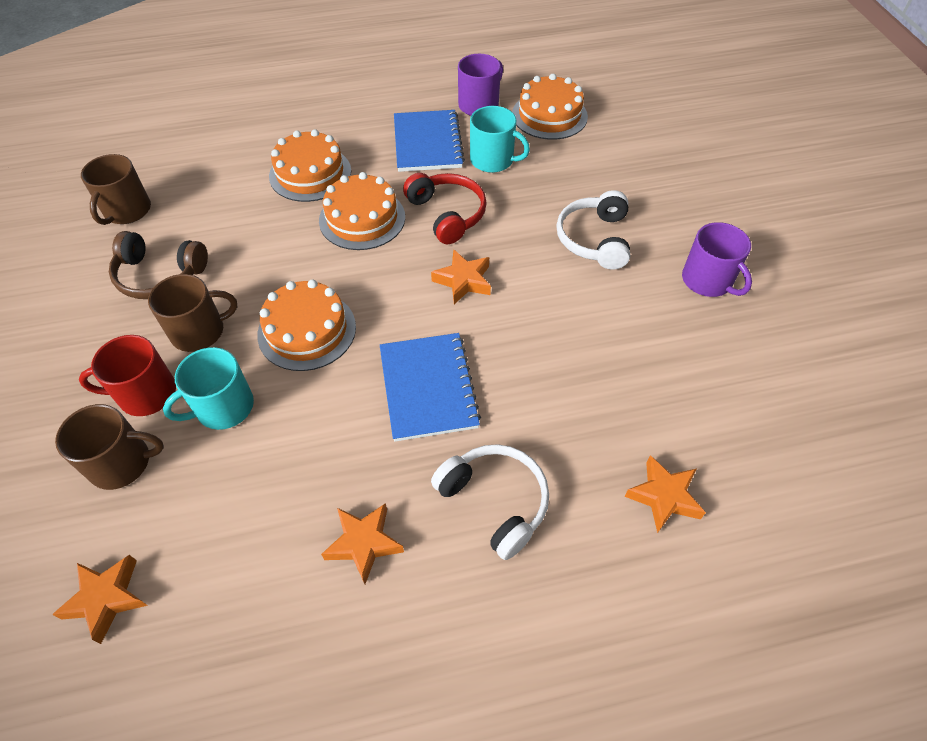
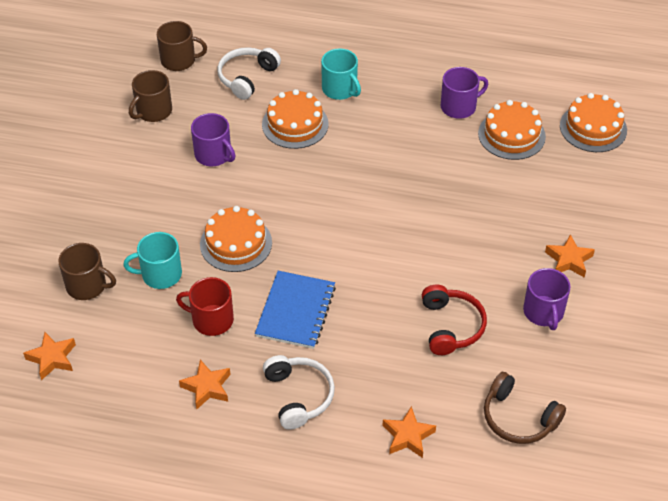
camera: 25 degrees right, 5 degrees down
(146, 393) = (117, 248): red mug -> red mug (211, 320)
(159, 275) = (156, 169): brown headphones -> brown headphones (518, 418)
(199, 331) = (166, 218): brown mug -> brown mug (179, 60)
(227, 236) = (213, 155): none -> purple mug
(362, 218) = (314, 174): orange cake -> orange cake (593, 128)
(427, 143) = (397, 127): blue notebook -> none
(447, 214) = (379, 192): red headphones -> red headphones (451, 326)
(463, 281) = (361, 247): orange star -> orange star (569, 260)
(493, 160) = (440, 159): turquoise mug -> turquoise mug (340, 89)
(594, 239) = (478, 250): white headphones -> white headphones (247, 77)

